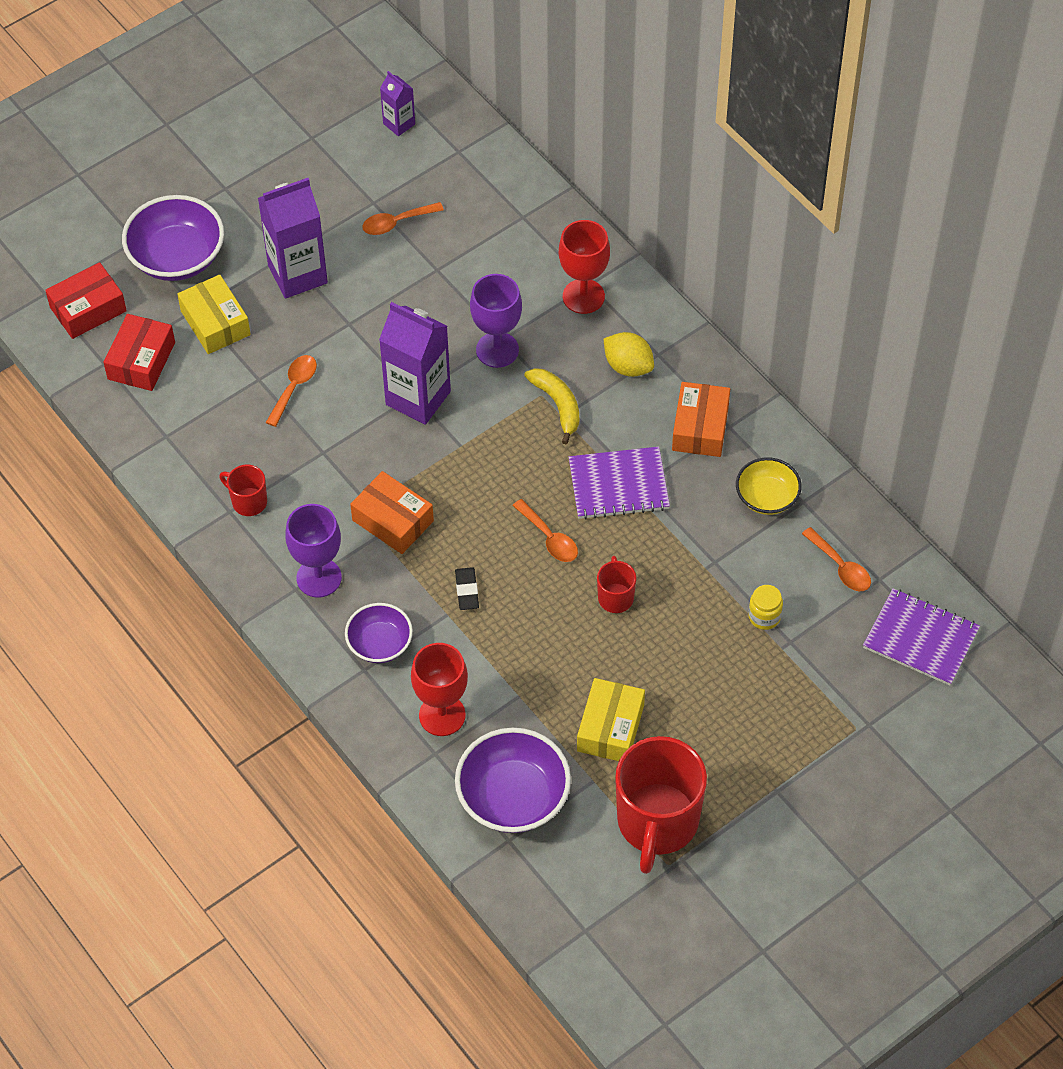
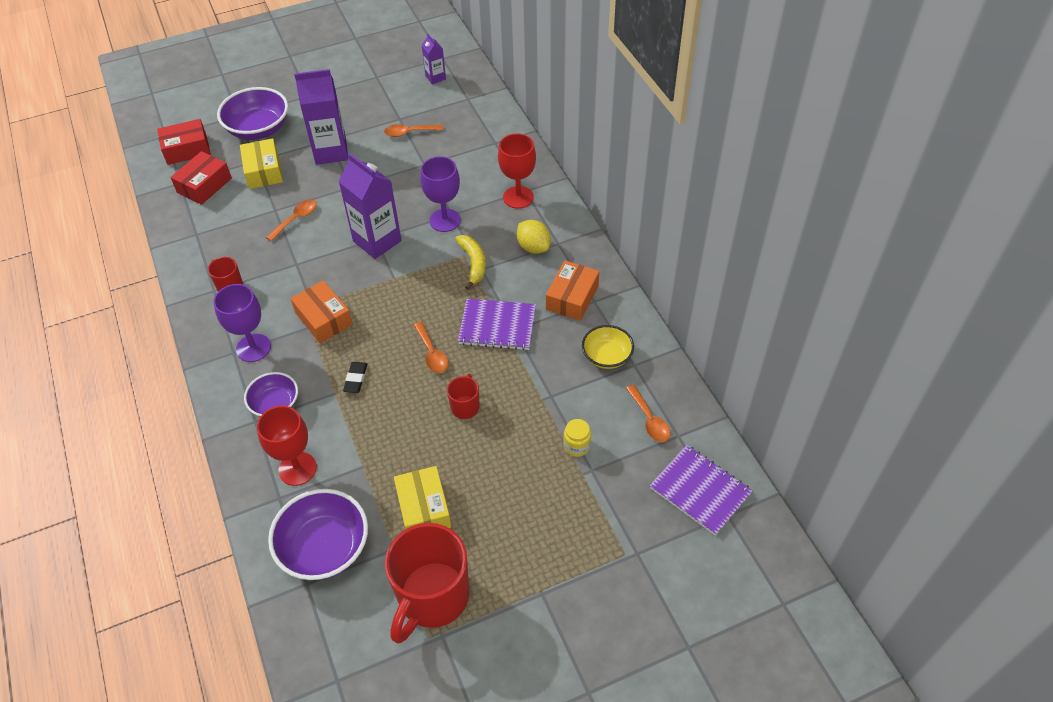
camera: 15 degrees right, 5 degrees down
(610, 728) = (423, 508): yellow box -> yellow box turned 45 degrees counterclockwise

